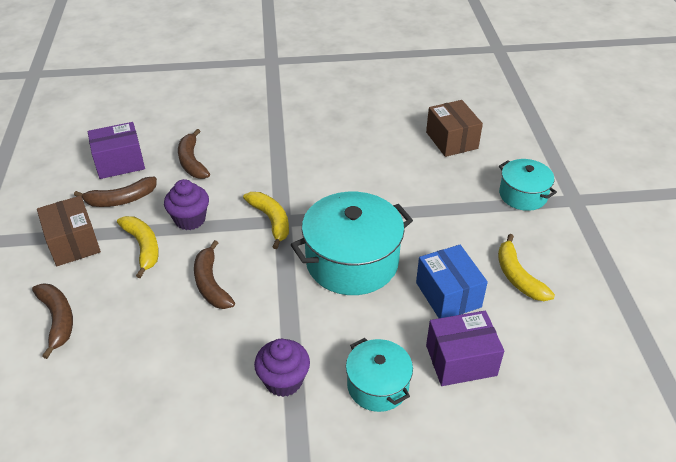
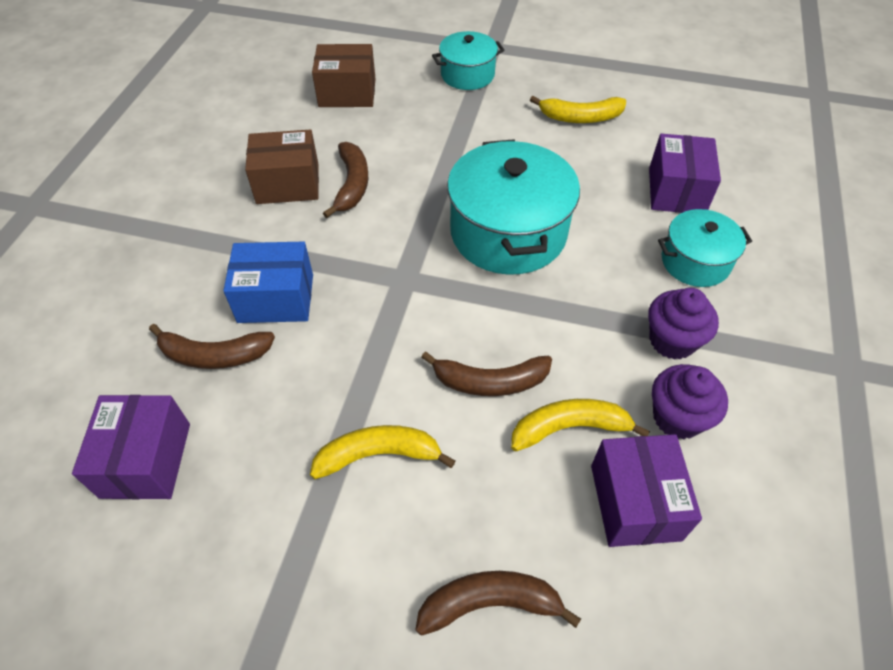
camera: 70 degrees left, 10 degrees up
(73, 243) = (319, 561): brown box -> brown box (288, 184)
(121, 199) = (247, 471): brown banana -> brown banana (352, 185)
(136, 379) = (635, 502): none -> purple box
(190, 219) = (348, 382): purple cupcake -> purple cupcake (677, 417)
(271, 221) = (399, 290): yellow banana -> yellow banana (569, 428)
(448, 295) = (587, 172): blue box -> blue box (276, 298)

